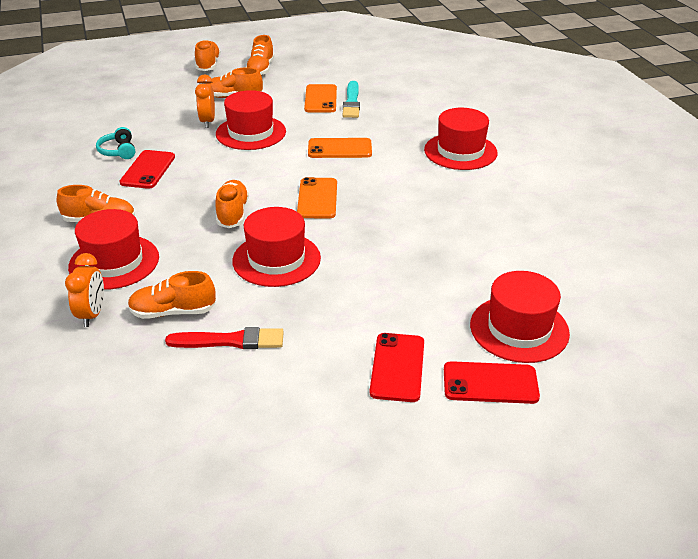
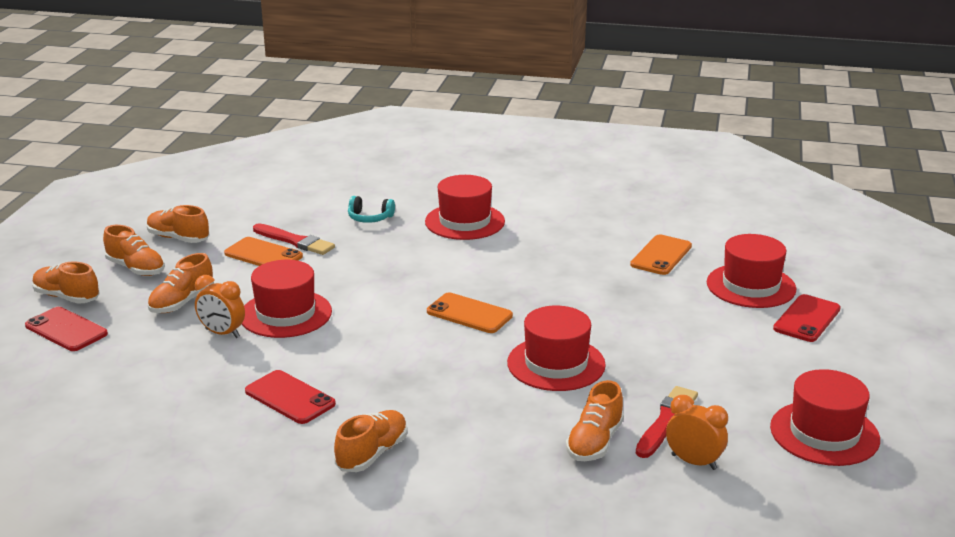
camera: 60 degrees left, 10 degrees down
(92, 314) = (557, 493): orange clock -> orange clock (694, 462)
(114, 262) = (469, 460): red hat -> red hat (824, 433)
(118, 151) = (216, 408): turquoise headphones -> turquoise headphones (370, 218)
(233, 213) = (447, 367): orange shoe -> orange shoe (178, 238)
(339, 149) = (386, 275): orange phone -> orange phone (661, 255)
(352, 102) = (295, 241): turquoise brush -> red brush
(397, 367) = (761, 351): red phone -> red phone (66, 330)

